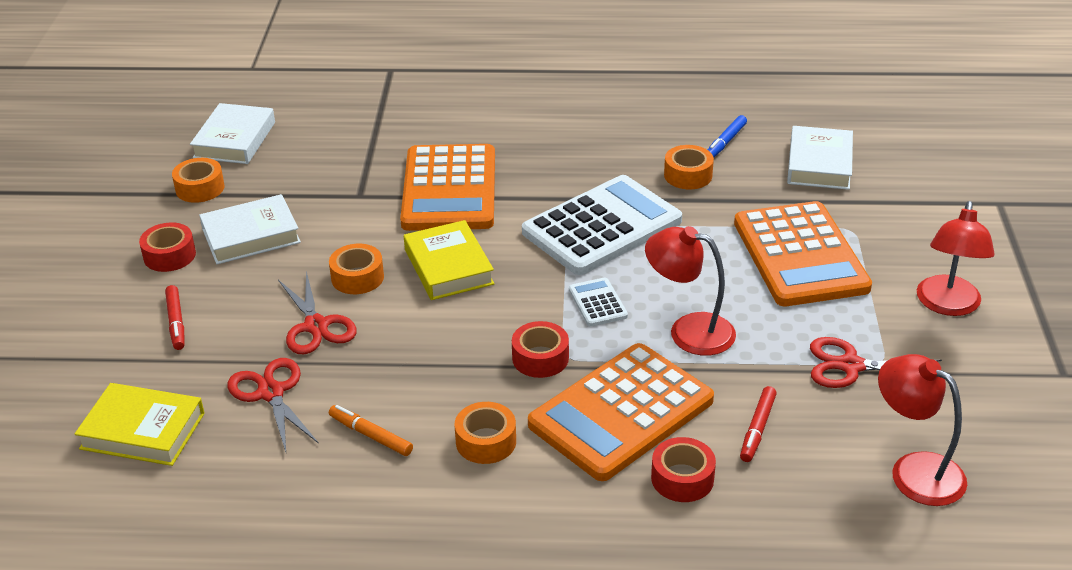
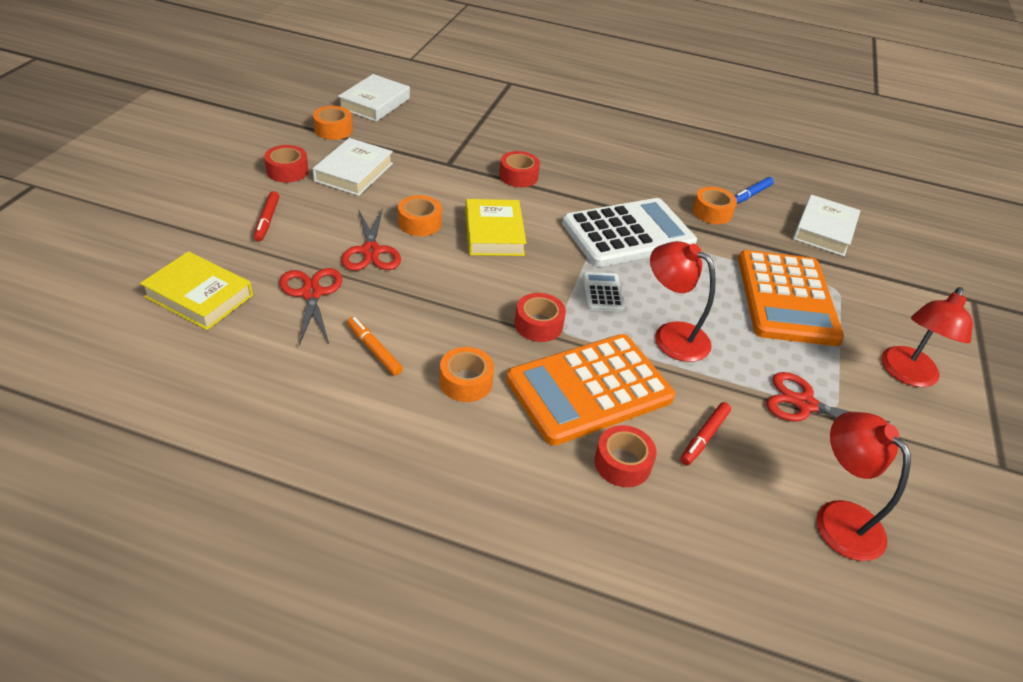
camera: 10 degrees right, 5 degrees up
(251, 236) = (354, 172): white book -> white book turned 60 degrees counterclockwise
(449, 189) = (518, 176): orange calculator -> red tape

